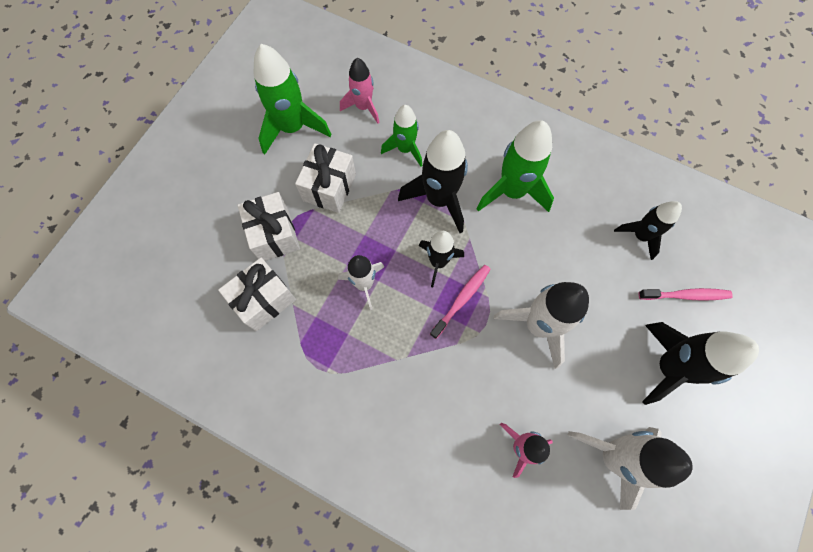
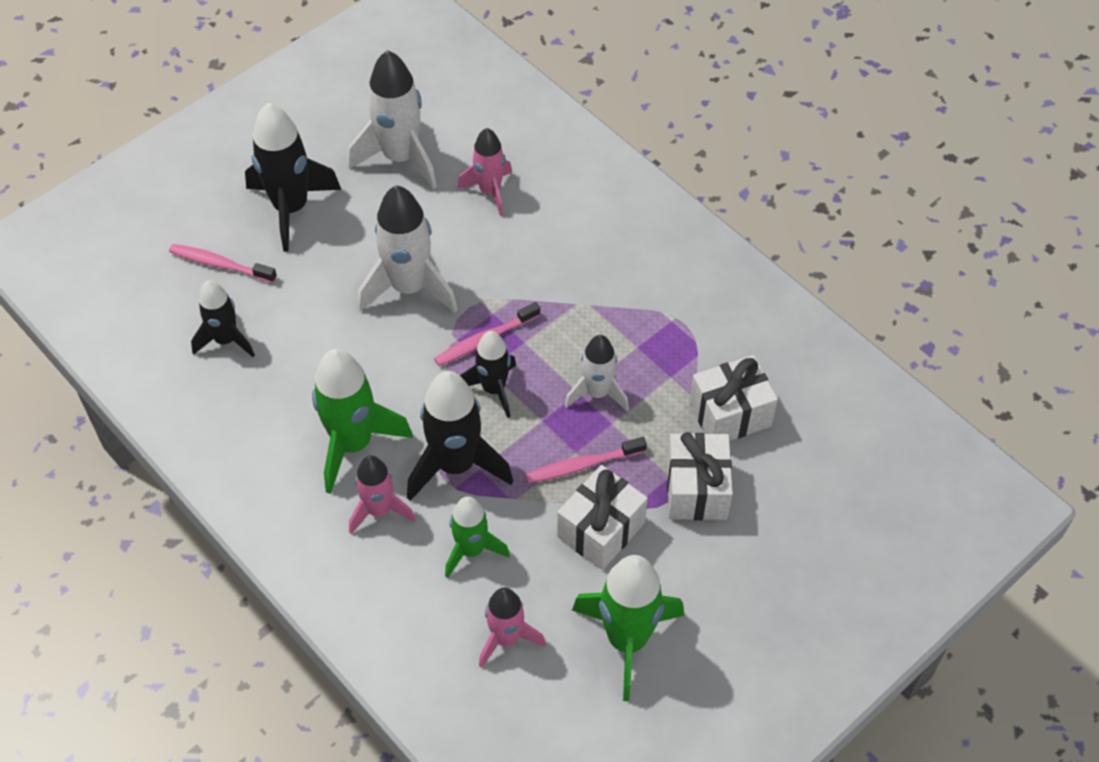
camera: 160 degrees left, 15 degrees down
(356, 226) = (582, 465): none -> pink toothbrush
(472, 155) = (379, 510): none -> pink rocket

